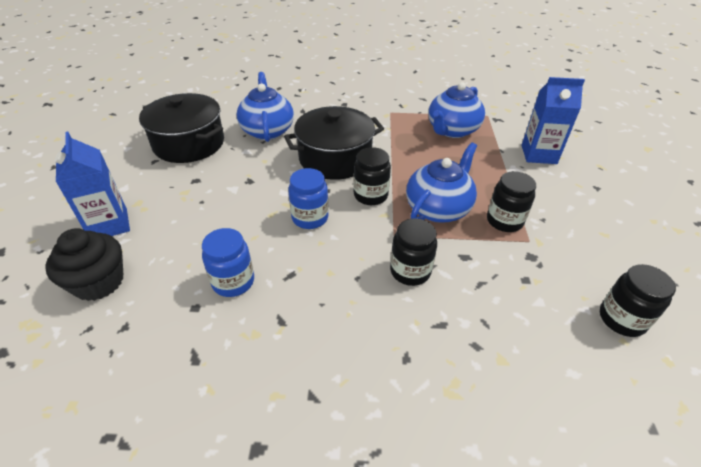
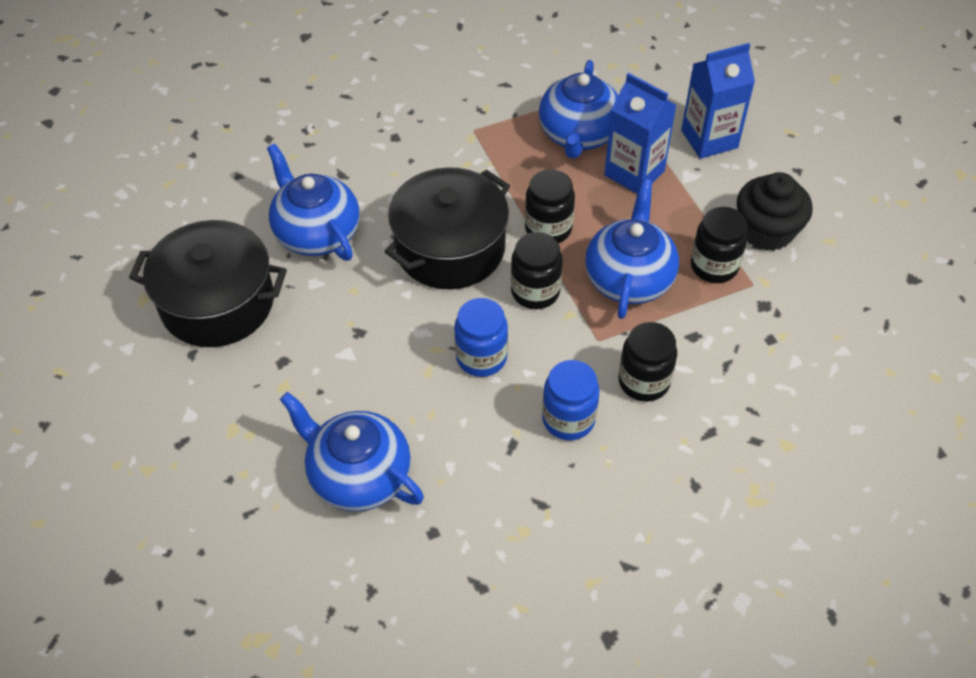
camera: 25 degrees left, 10 degrees up
(99, 282) = (288, 555): black cupcake -> black cupcake (766, 231)
(109, 225) = (225, 477): blue carton -> blue carton (634, 173)
(181, 254) = (358, 476): none -> blue teapot
(233, 282) = (452, 483): blue jar -> blue jar (568, 419)
(621, 319) = (881, 347): black jar -> black jar (548, 229)

